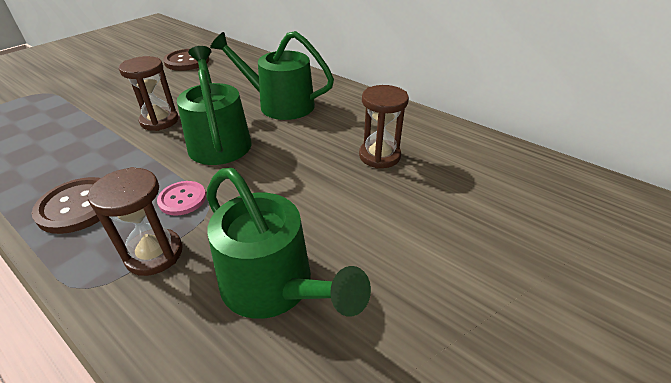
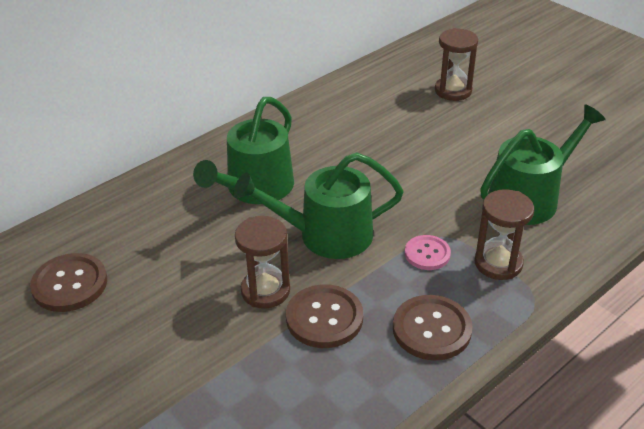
camera: 80 degrees left, 0 degrees up
(119, 148) = (324, 318): none -> brown button
(379, 156) = (377, 131): brown hourglass -> brown hourglass (453, 91)

